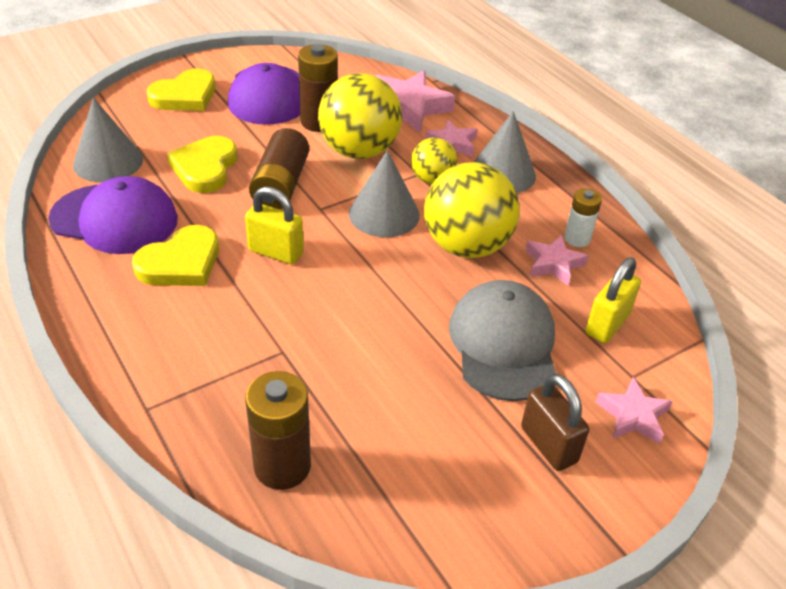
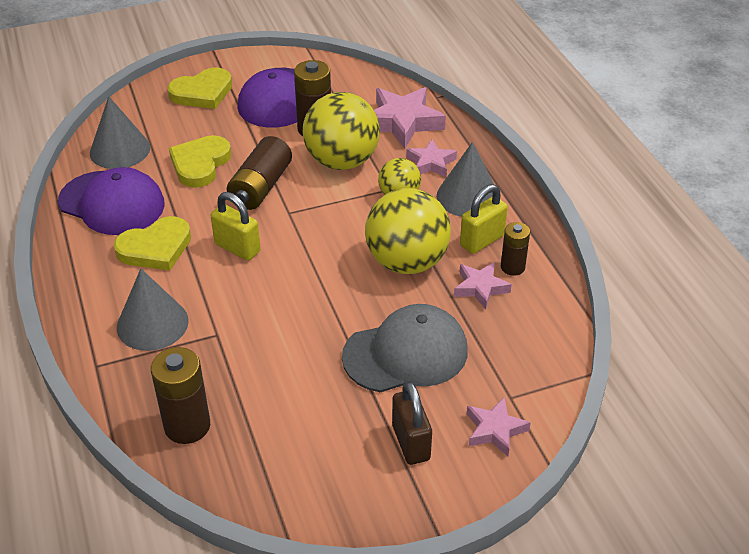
camera: 15 degrees right, 0 degrees up
(384, 214) = (343, 224): grey cone -> grey cone (152, 324)
(503, 344) = (405, 353): grey cap -> grey cap turned 60 degrees clockwise
(577, 239) = (512, 267): white battery -> brown battery
(607, 324) = (506, 349): yellow padlock -> yellow padlock (482, 240)

